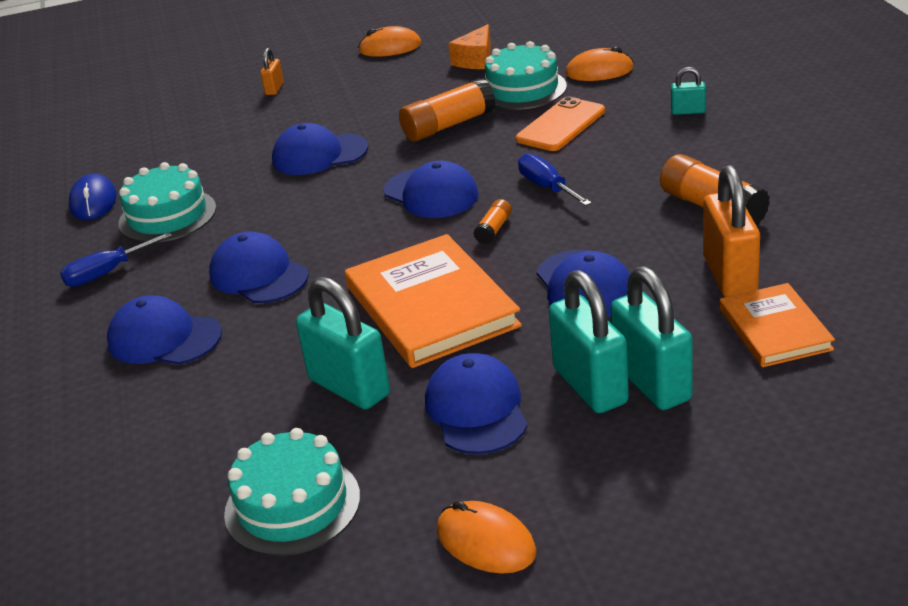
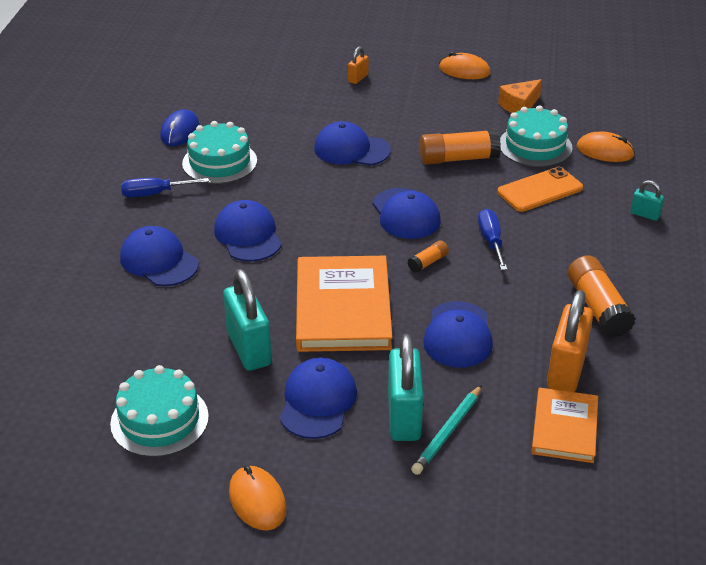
camera: 20 degrees right, 5 degrees up
(652, 383) = (447, 432): turquoise padlock -> turquoise pencil

